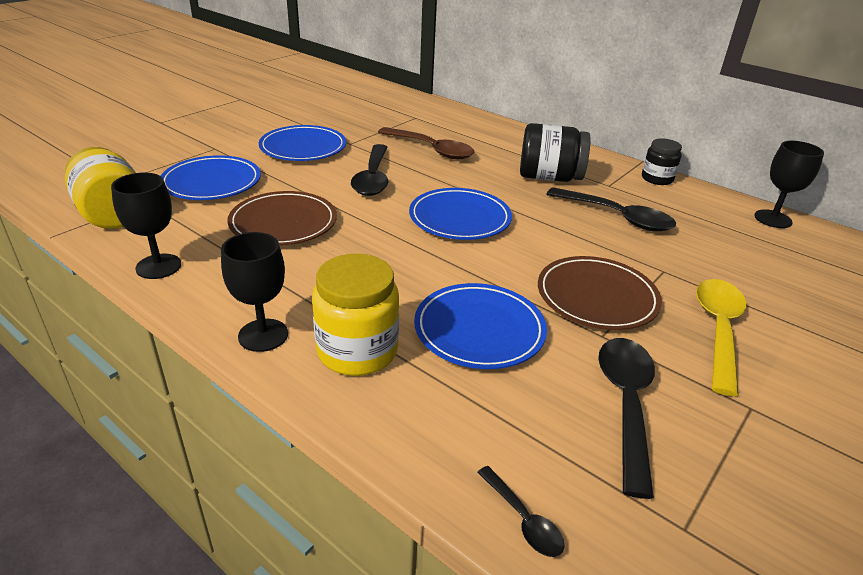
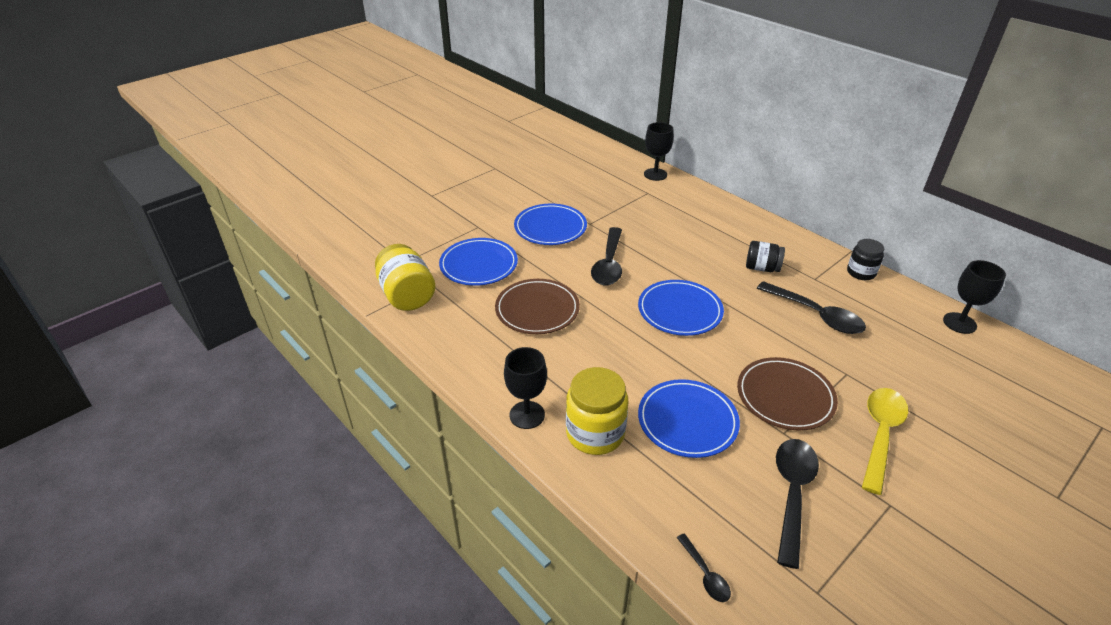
camera: 10 degrees right, 5 degrees up
(158, 266) = (447, 348): black goblet -> black goblet (655, 174)
(431, 149) = (660, 232): brown spoon -> none
(549, 177) = (762, 268): black jar -> black jar, size x0.62

